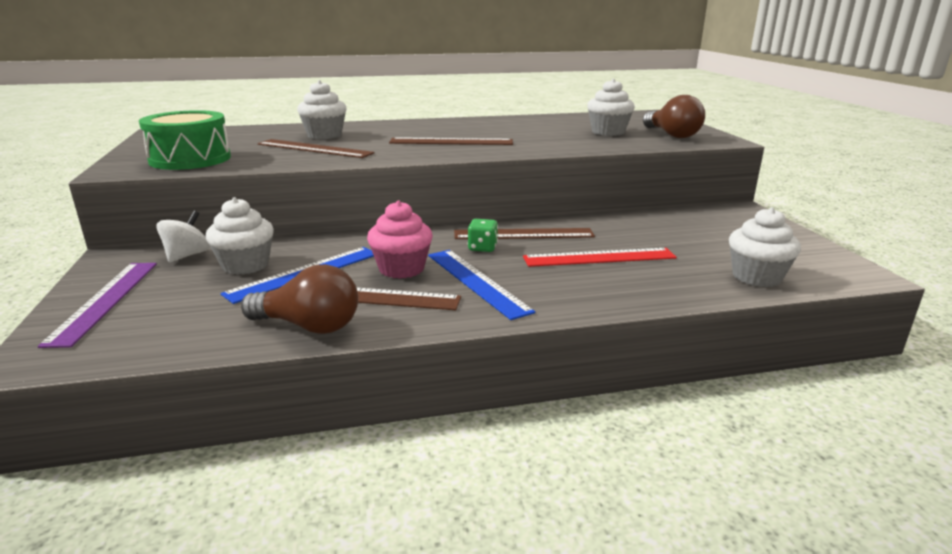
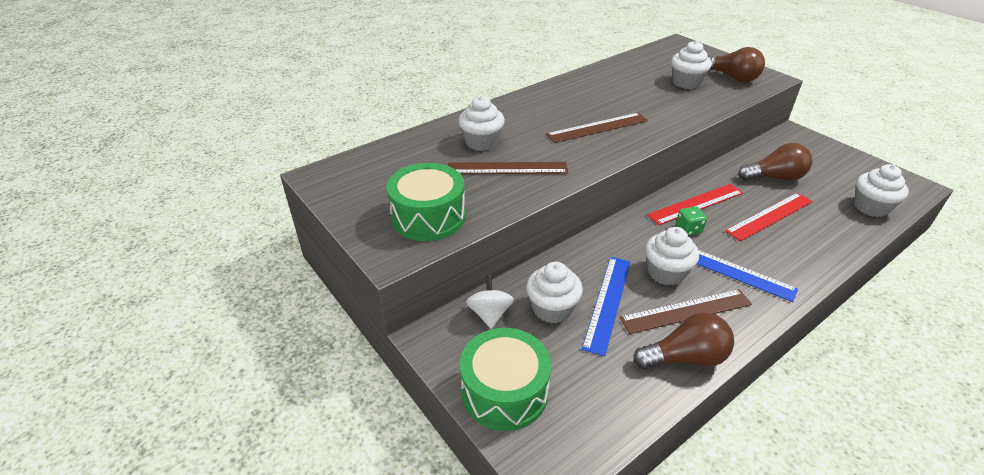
camera: 25 degrees left, 15 degrees up
(104, 300) = (504, 391): purple ruler -> green drum
(401, 269) = (666, 273): pink cupcake -> white cupcake
(523, 234) = (696, 204): brown ruler -> red ruler
(657, 234) = (775, 177): none -> brown light bulb

